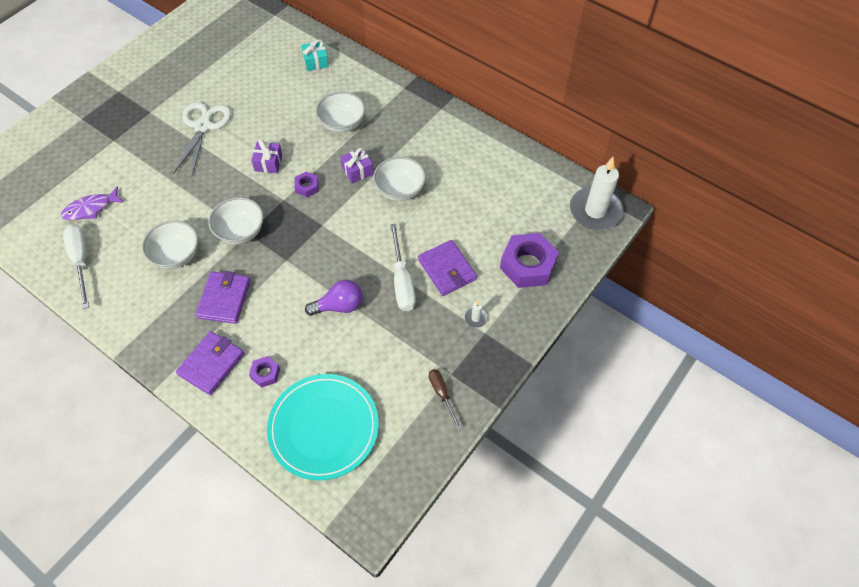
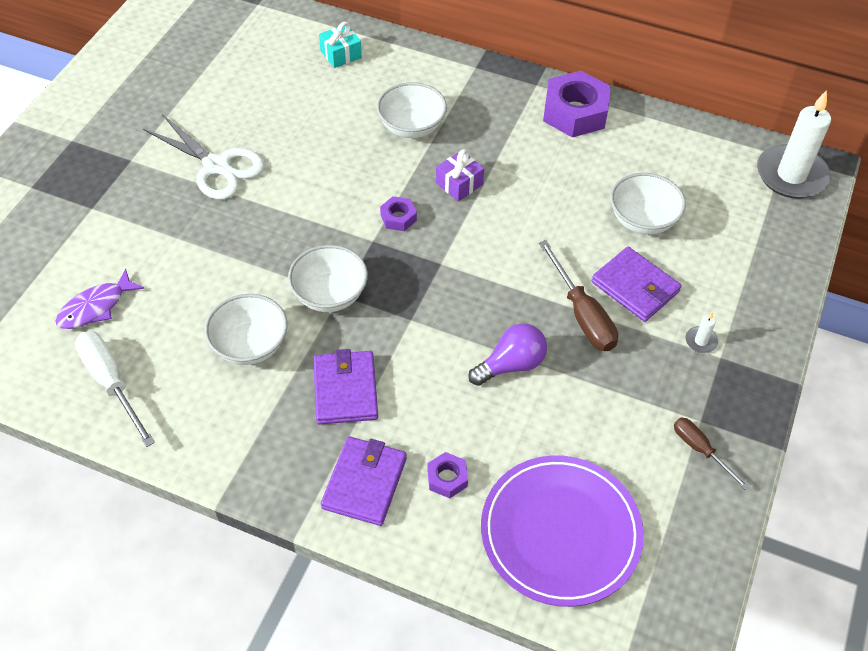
camera: 15 degrees left, 5 degrees down
(203, 127) = (217, 166): white scissors -> white scissors turned 135 degrees clockwise
(268, 163) = (331, 196): purple gift -> none
(323, 428) = (560, 532): turquoise plate -> purple plate
(400, 190) = (527, 197): white bowl -> white bowl (642, 220)
(402, 281) = (582, 314): white screwdriver -> brown screwdriver
(527, 265) = (737, 259): purple nut -> purple nut (575, 112)

